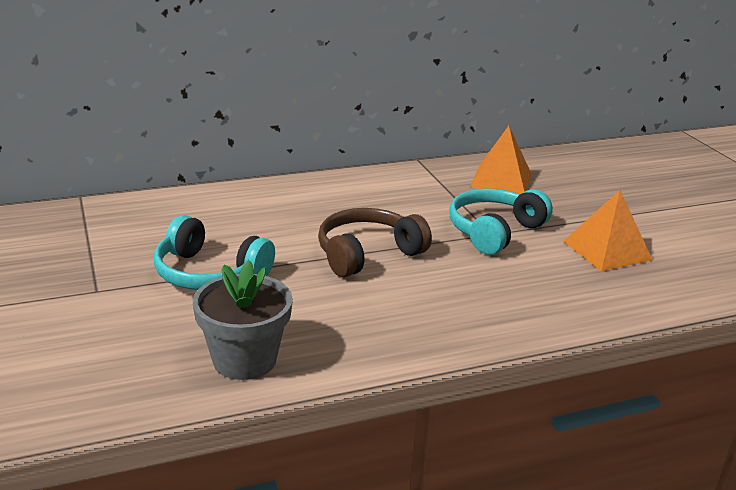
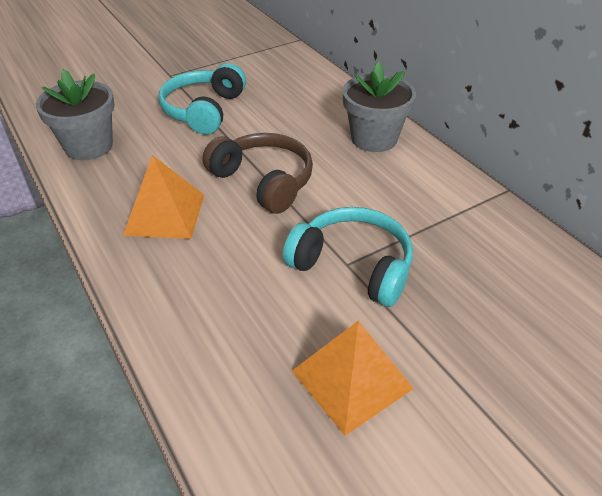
camera: 80 degrees right, 15 degrees up
(322, 193) = (374, 138): none -> grey flower pot
(501, 180) = (503, 264): orange pyramid -> orange pyramid (164, 214)

